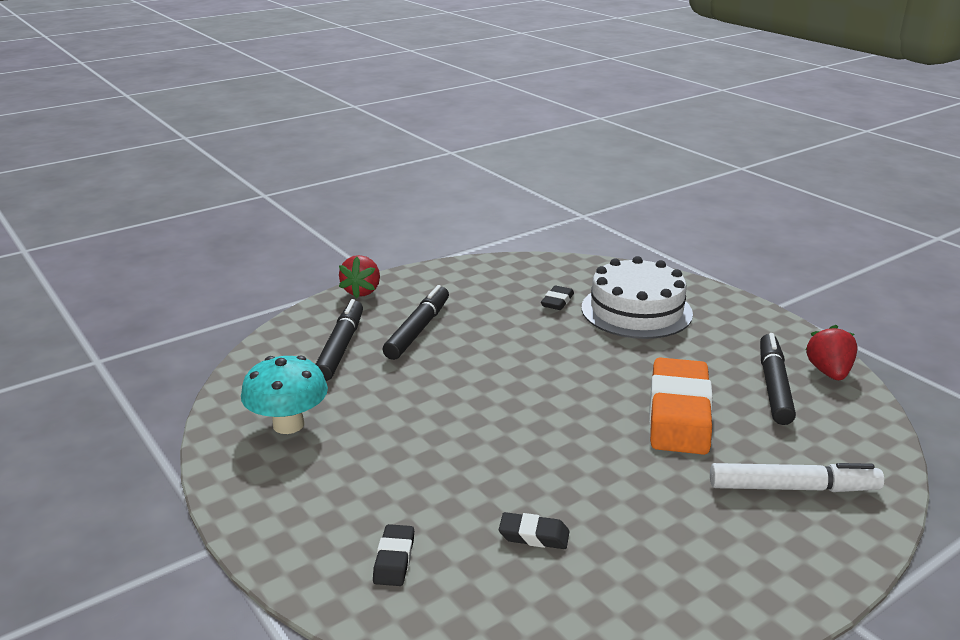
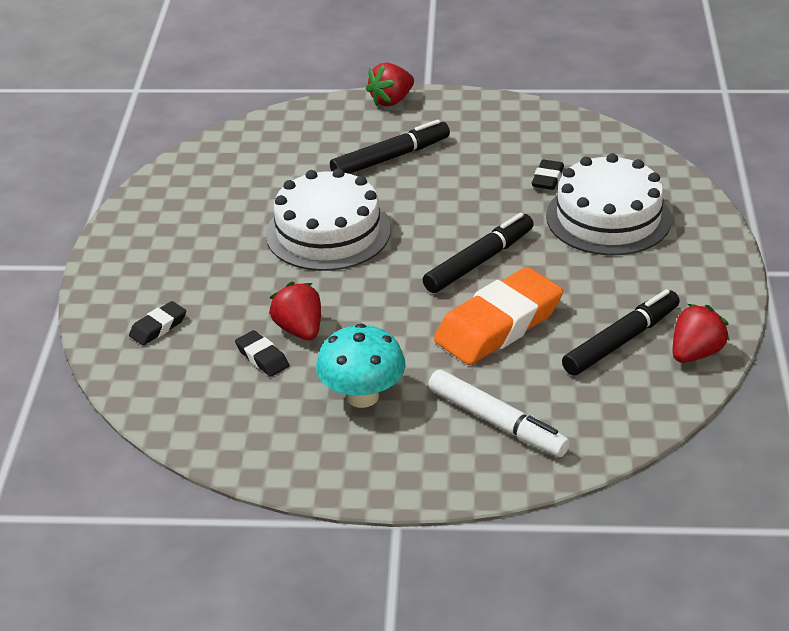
camera: 40 degrees right, 10 degrees up
(288, 424) = (201, 199): turquoise mushroom -> turquoise mushroom (362, 396)
(340, 347) = (311, 149): black marker -> black marker (479, 261)
(444, 404) = (328, 232): none -> white cake
(532, 494) = (299, 330): none -> red strawberry
(557, 301) = (547, 178): black eraser -> black eraser turned 45 degrees counterclockwise

